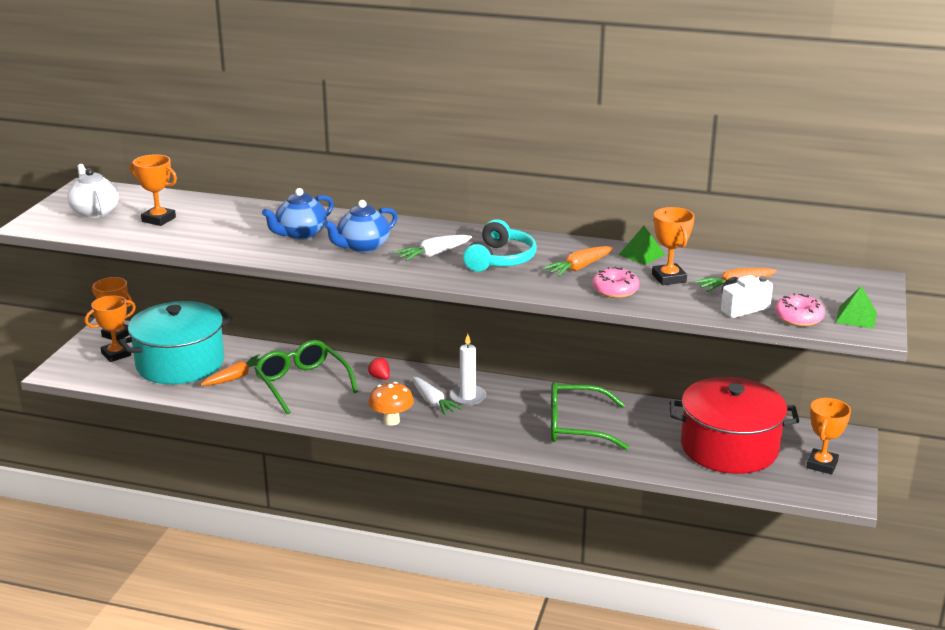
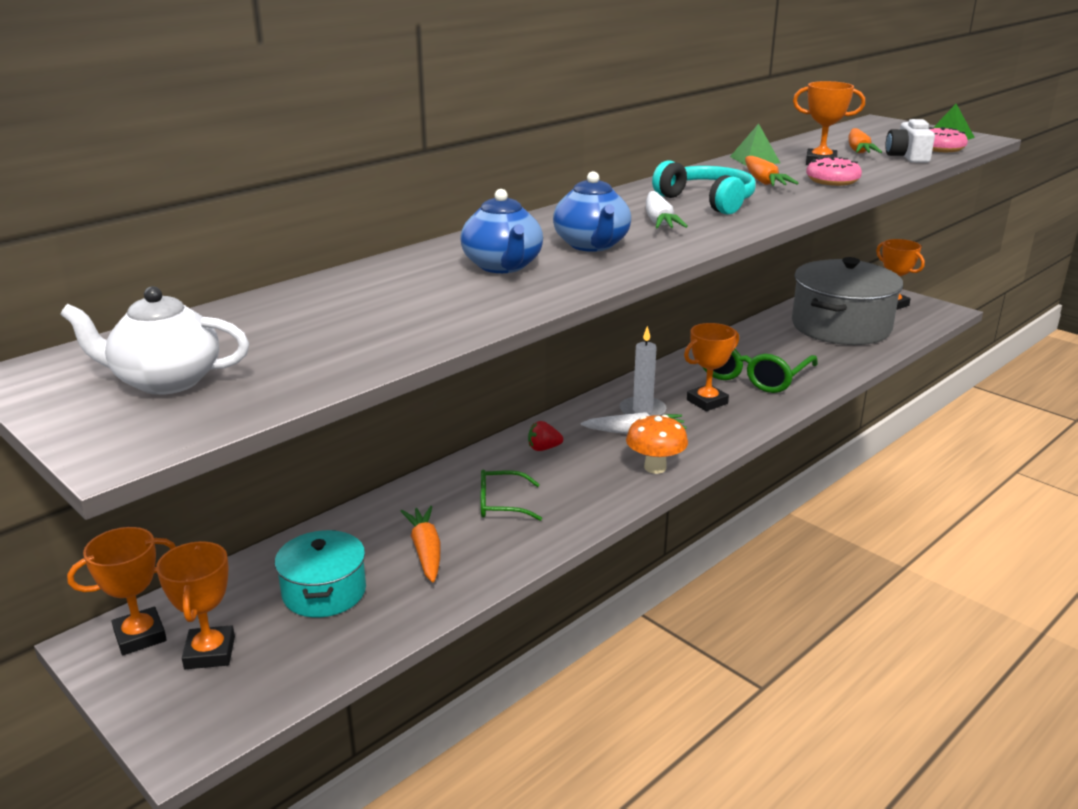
camera: 60 degrees left, 0 degrees up
(159, 219) = (296, 338): orange trophy -> orange trophy (707, 402)
(180, 363) = (324, 592): turquoise pot -> turquoise pot, size x0.54
(302, 383) = (501, 504): green glasses -> green glasses, size x0.55
(729, 447) = (841, 326): red pot -> grey pot

